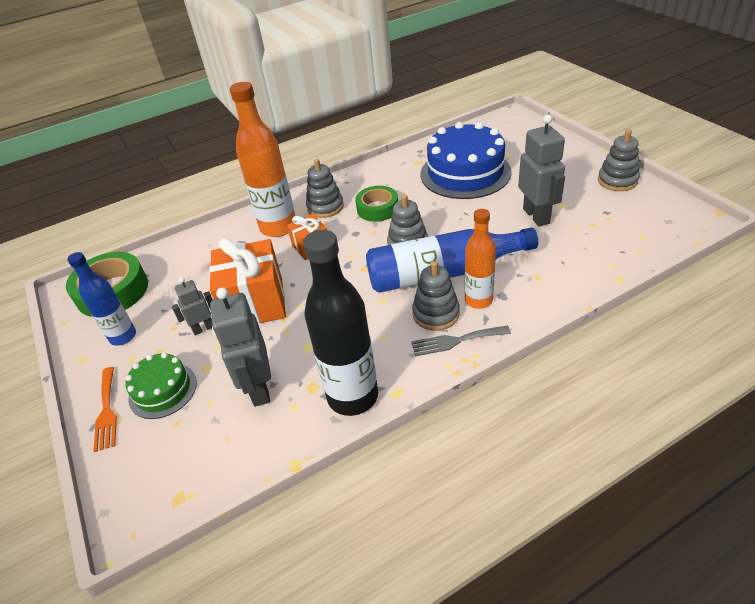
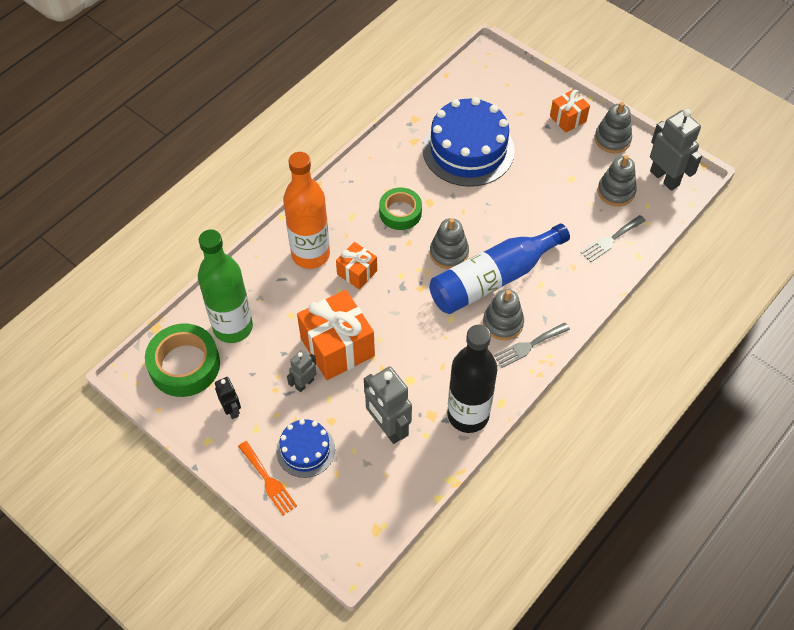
camera: 25 degrees left, 15 degrees up
(123, 337) = (232, 410): blue bottle -> black robot
(163, 390) = (305, 450): green cake -> blue cake
(174, 270) = (233, 327): none -> green bottle
(325, 207) = (345, 219): grey stacking toy -> grey stacking toy (616, 191)
(478, 300) = (533, 302): orange bottle -> none
(536, 216) = (553, 196): grey robot -> grey robot (665, 178)
(574, 161) = (568, 118): none -> orange gift
(590, 260) = (611, 240): none -> grey fork

